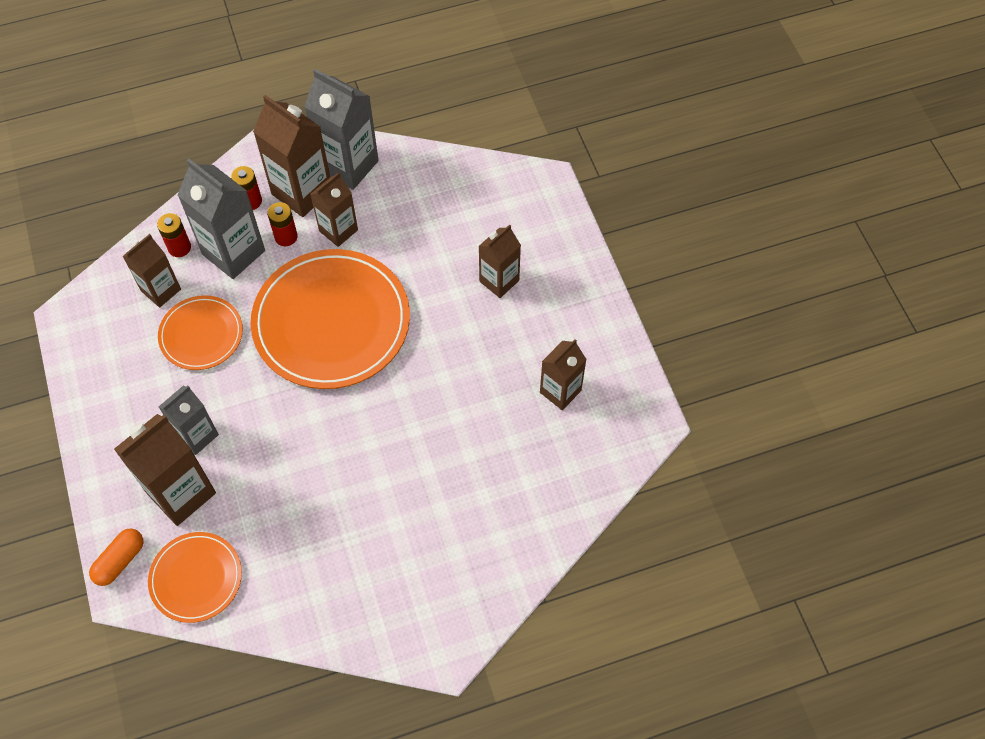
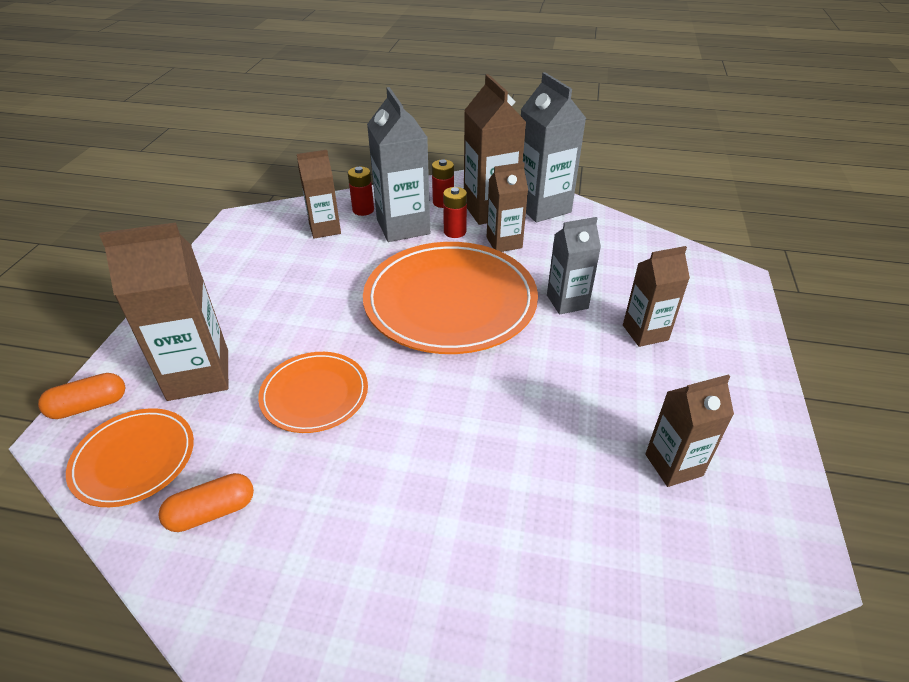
camera: 30 degrees right, 20 degrees down
(197, 435) = (257, 336): grey carton -> grey carton (567, 302)
(201, 335) = (329, 267): orange plate -> orange plate (314, 394)
(284, 581) = (212, 512): none -> orange capsule

